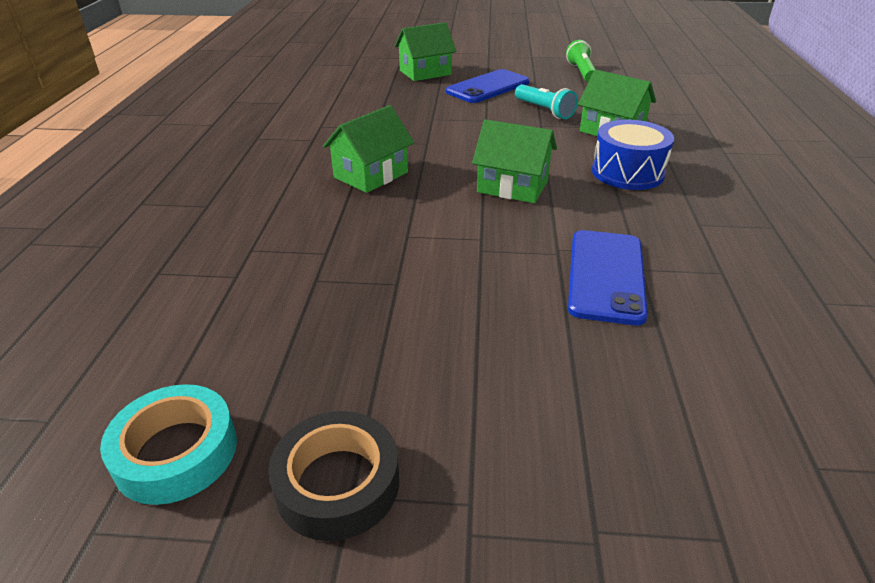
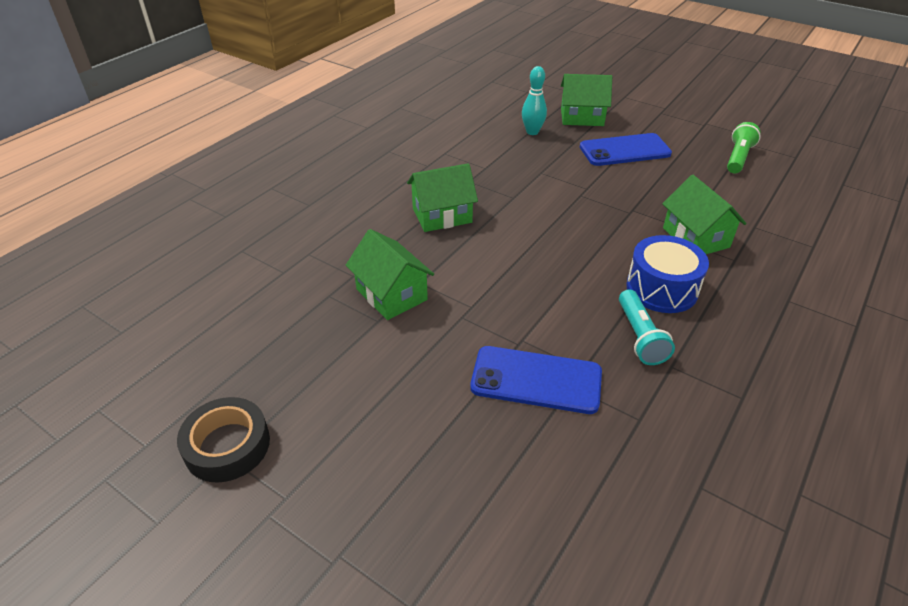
camera: 30 degrees right, 5 degrees up
(176, 452) = (164, 383): turquoise tape -> none
(391, 92) = (532, 132): none -> turquoise bowling pin
(512, 186) = (543, 266): green house -> green house (391, 294)
(544, 111) = (652, 194): turquoise flashlight -> turquoise flashlight (639, 337)
(606, 276) = (536, 380): blue phone -> blue phone turned 60 degrees clockwise

